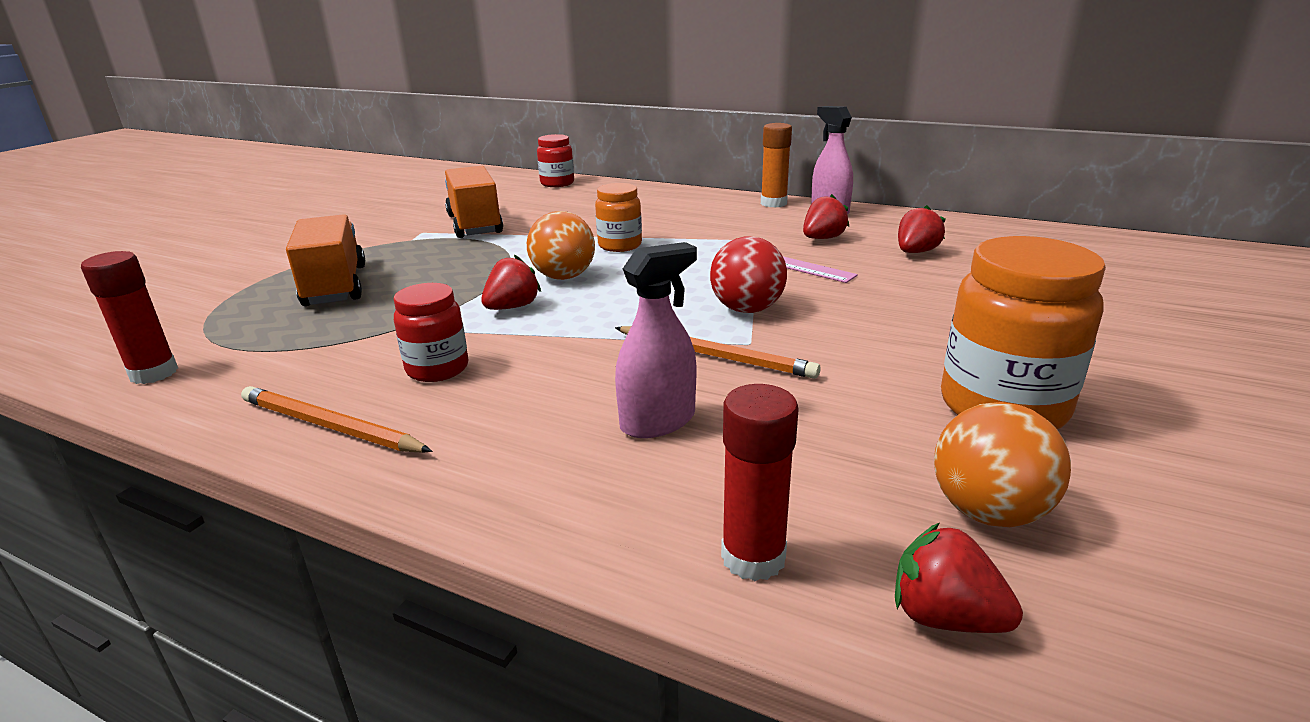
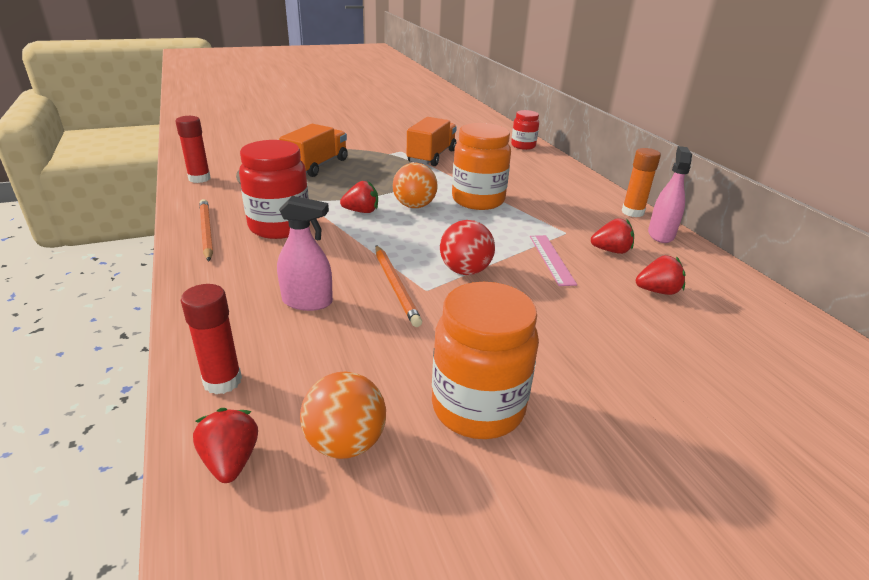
camera: 40 degrees right, 5 degrees up
(437, 369) = (279, 227): red jar -> red jar, size x1.72
(620, 245) = (478, 200): orange jar -> orange jar, size x1.72

